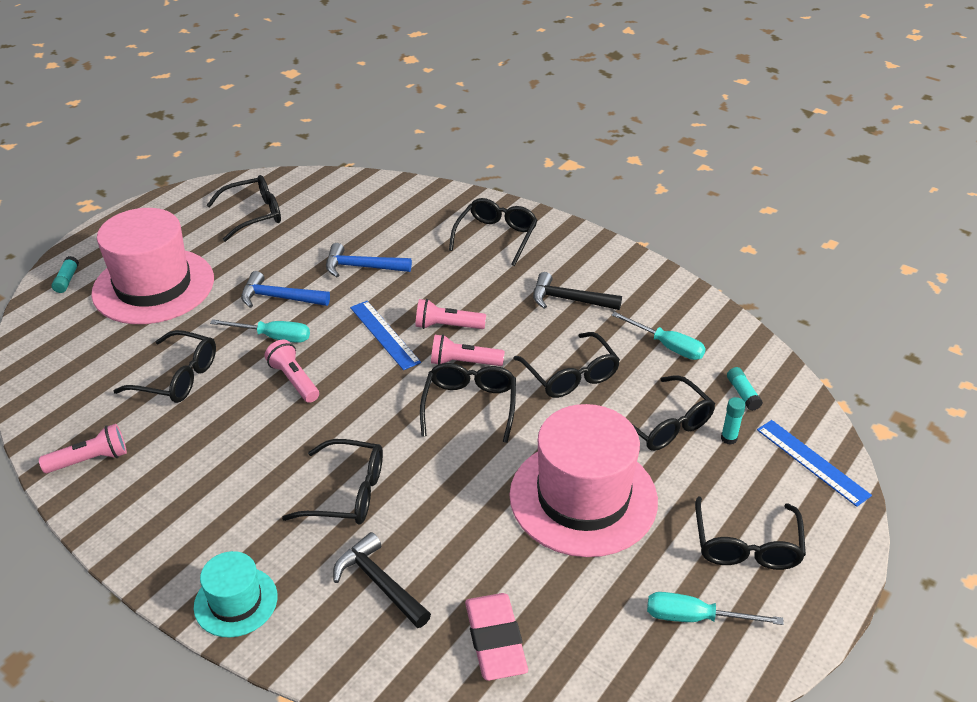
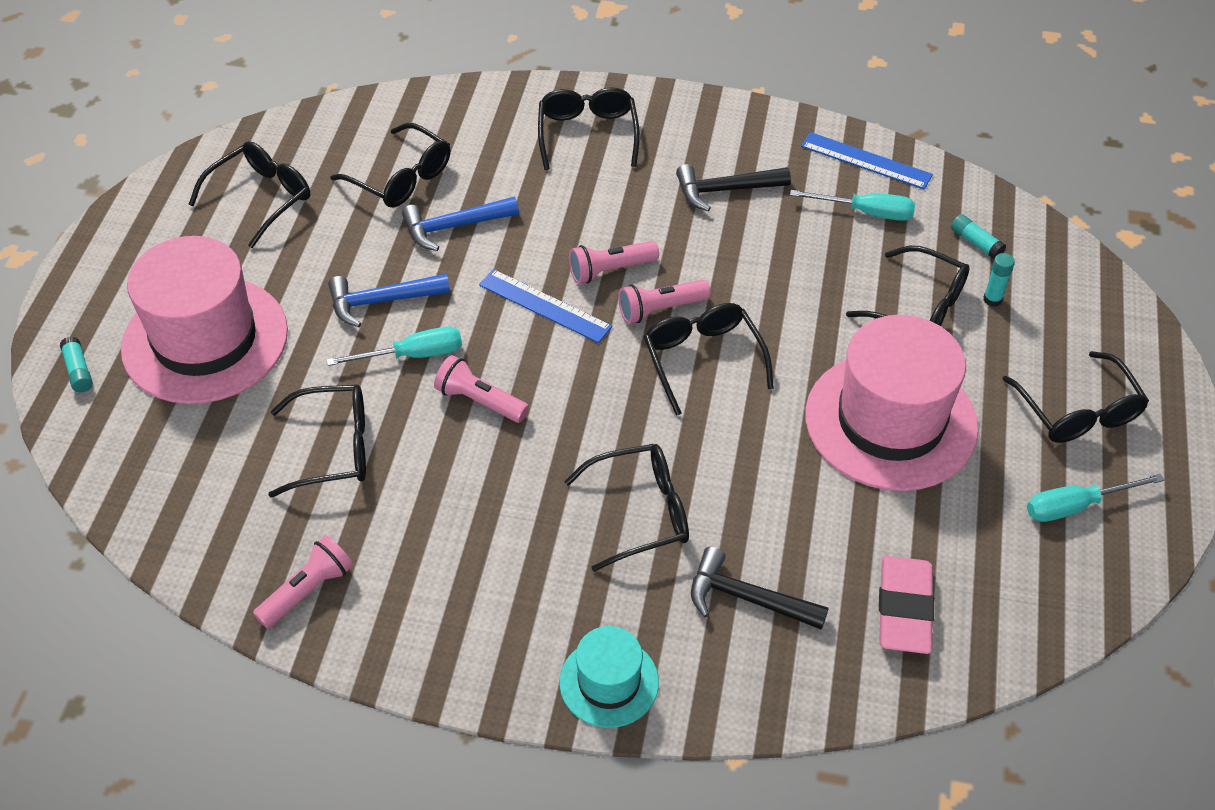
camera: 25 degrees left, 10 degrees up
(495, 640) = (904, 609): pink eraser -> pink eraser turned 45 degrees clockwise
(570, 375) = (787, 284): black glasses -> black glasses (401, 178)
(812, 462) = (1086, 296): blue ruler -> blue ruler (866, 161)

